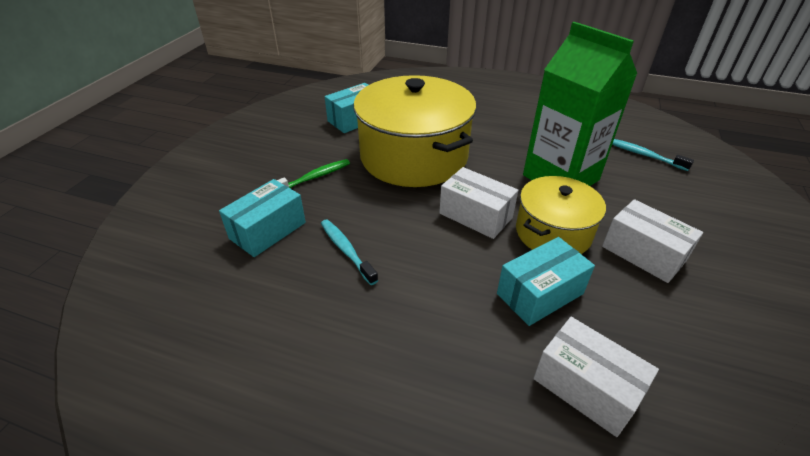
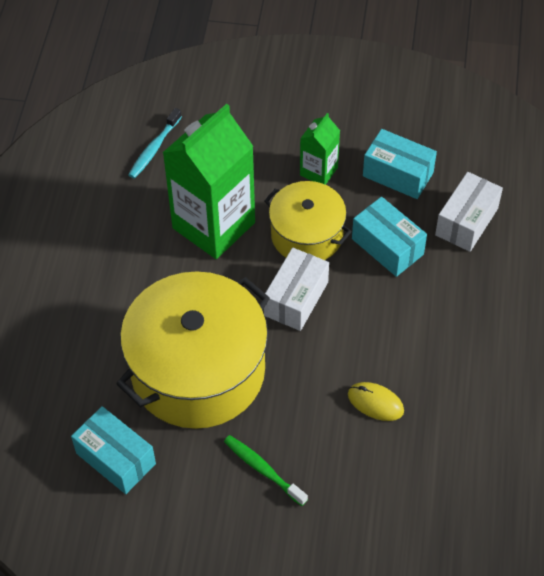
camera: 100 degrees left, 15 degrees up
(268, 230) = (365, 485): turquoise box -> turquoise box (398, 174)
(346, 250) = (375, 402): turquoise toothbrush -> yellow mouse
(643, 253) = (318, 171): white box -> green carton

